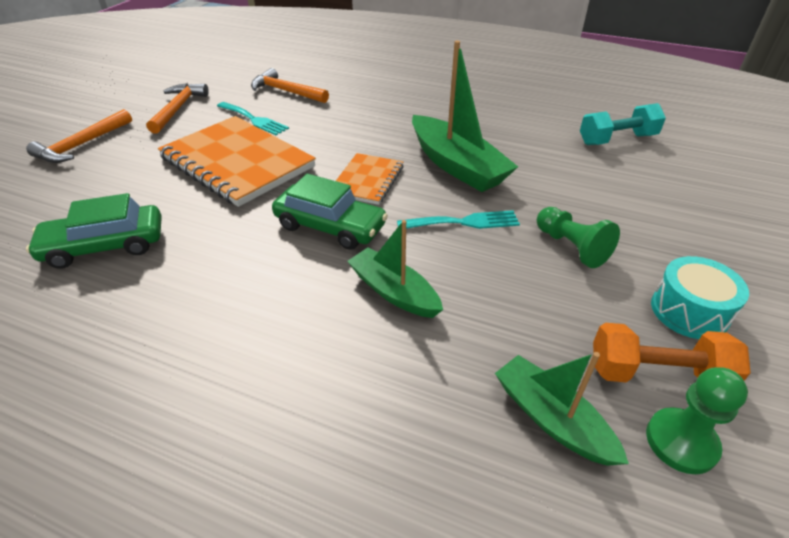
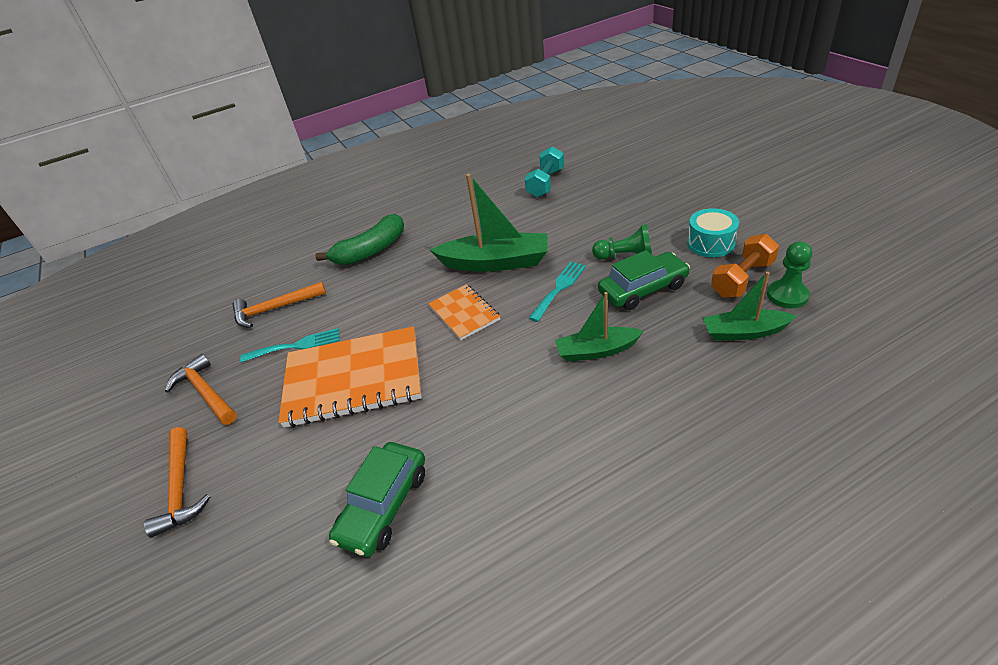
camera: 45 degrees left, 0 degrees up
(330, 226) = (498, 355): green car -> green car (643, 289)
(397, 97) = (371, 250): none -> green banana

